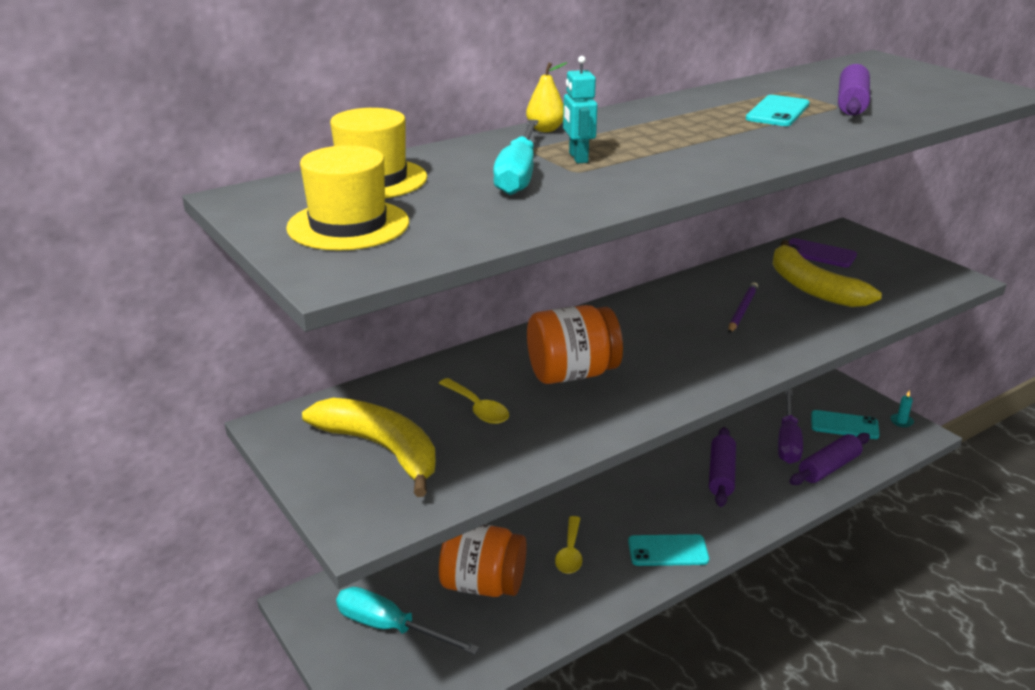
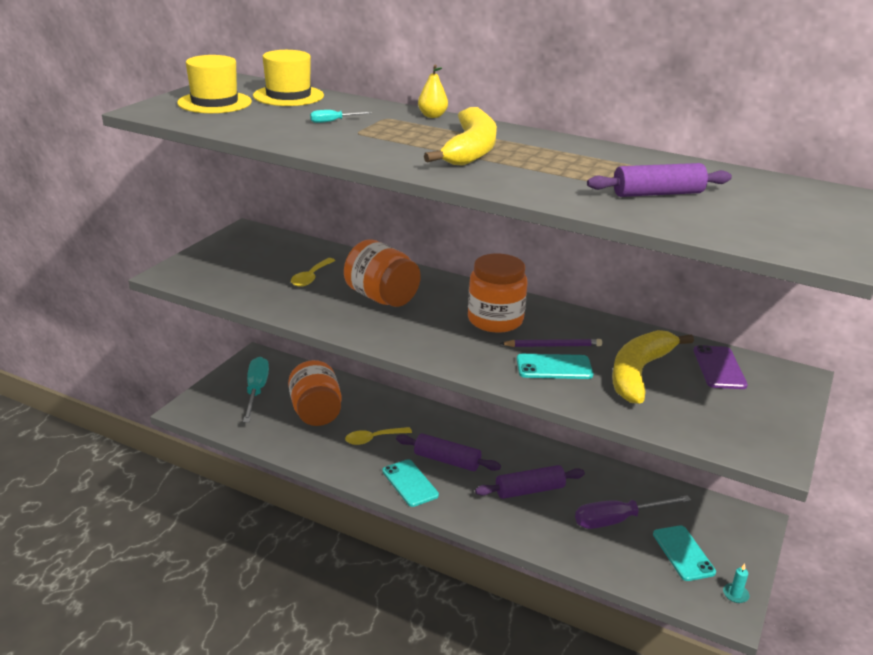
camera: 60 degrees right, 0 degrees up
(382, 449) = (245, 262): yellow banana -> yellow banana (470, 150)
(518, 175) = (333, 121): turquoise screwdriver -> turquoise screwdriver, size x0.48
(578, 158) = (384, 130): turquoise robot -> none
(671, 323) = (495, 320): none -> orange jar
(778, 112) = (584, 171): turquoise phone -> turquoise phone (554, 367)
(829, 468) = (601, 553): purple rolling pin -> purple rolling pin (447, 460)

